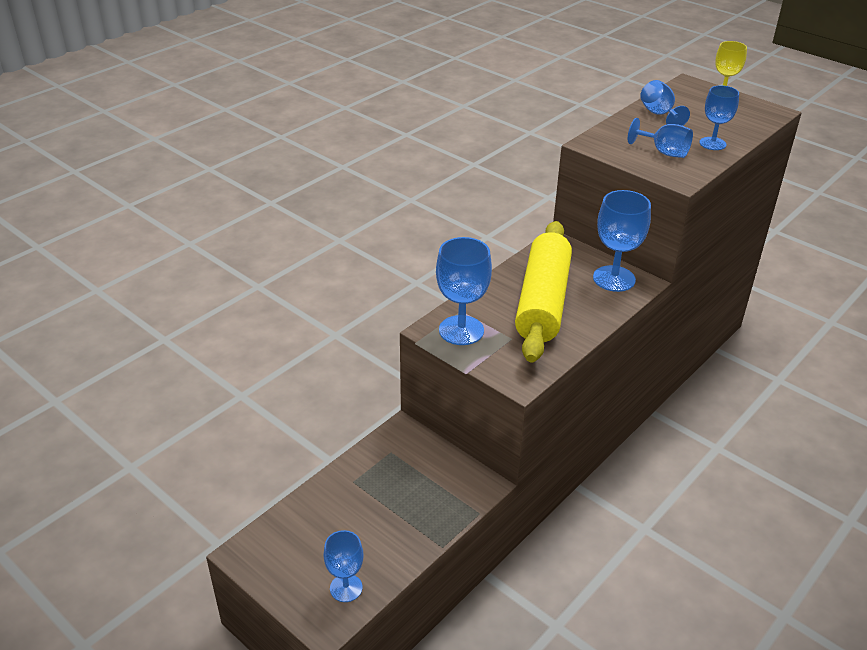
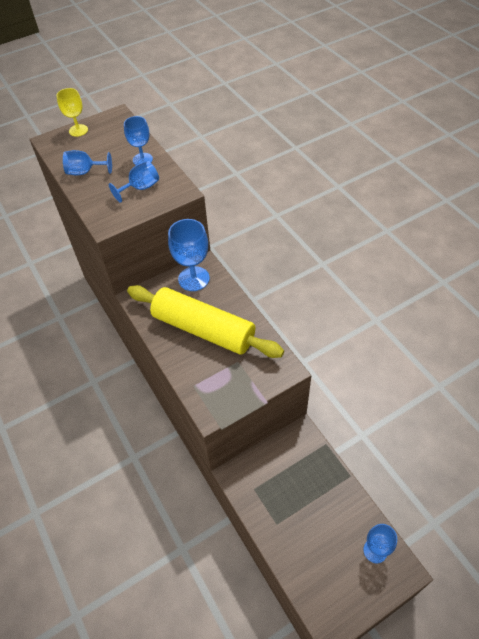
camera: 70 degrees left, 15 degrees up
(461, 330) = (217, 392): blue goblet -> none

